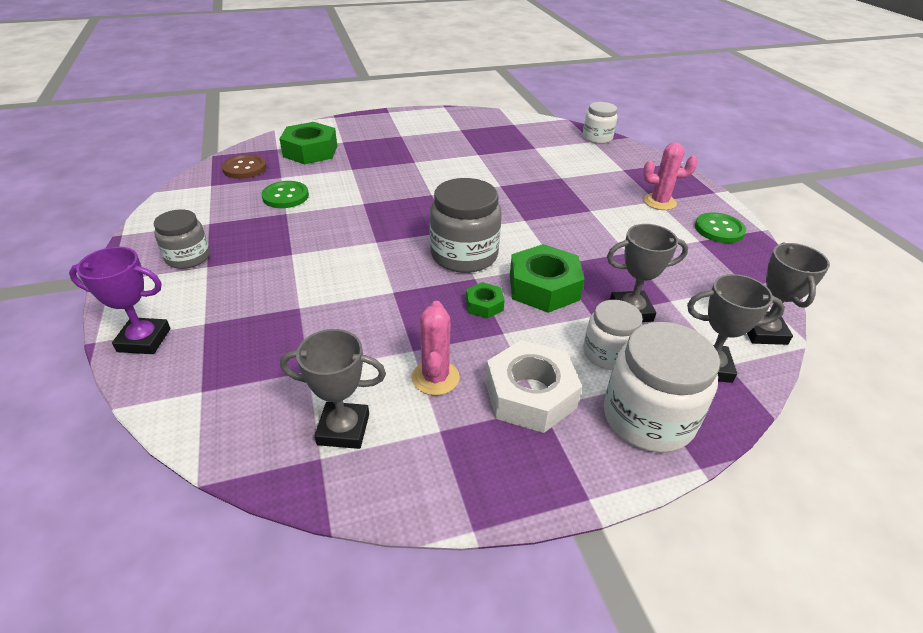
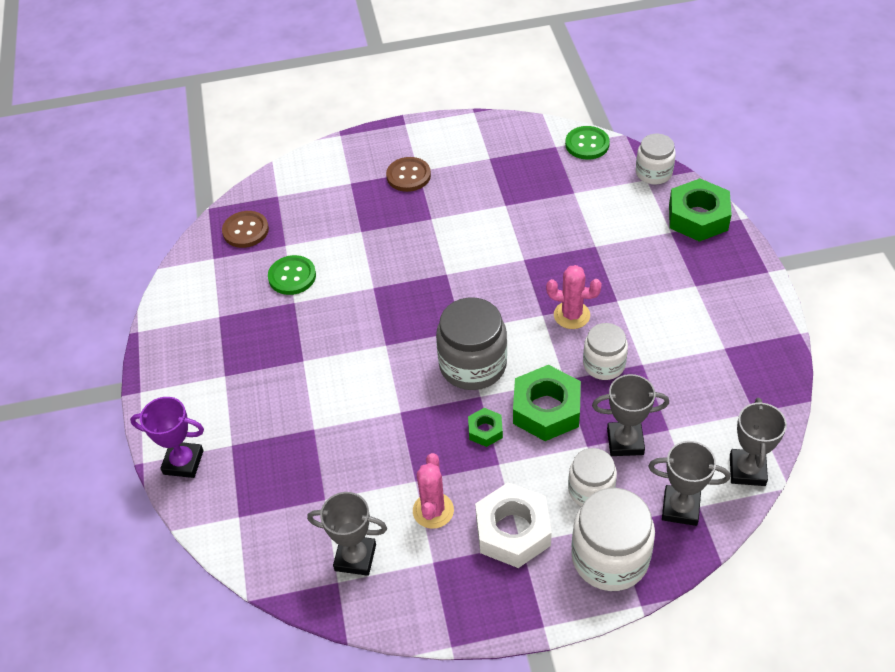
camera: 10 degrees right, 10 degrees up
(188, 257) = (205, 364): grey jar -> none
(310, 151) = (315, 200): green nut -> green nut (698, 217)
(393, 138) = (408, 176): none -> brown button
(591, 253) = (604, 364): none -> white jar
(659, 202) = (698, 288): pink cactus -> pink cactus (571, 315)
(719, 229) = (752, 332): green button -> green button (587, 144)

